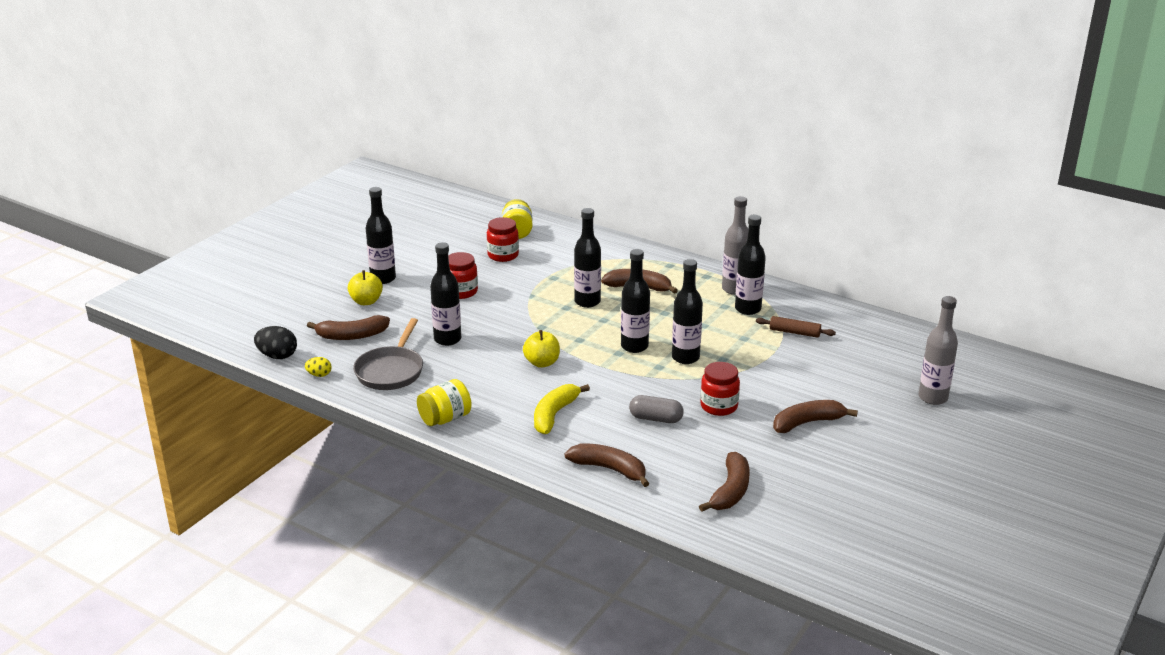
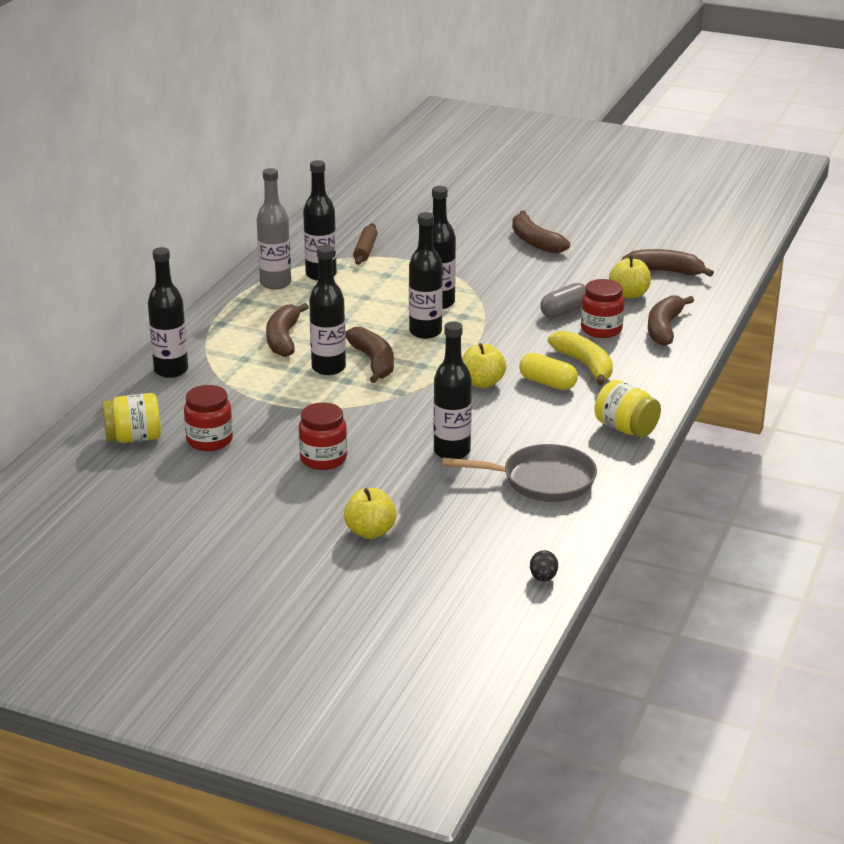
camera: 100 degrees left, 0 degrees up
(277, 356) = (543, 578): black egg -> black egg, size x0.59
(319, 375) = (575, 533): yellow egg -> none
(351, 335) = (468, 526): brown banana -> brown banana (373, 362)
(383, 279) = (299, 529): black bottle -> black bottle (171, 370)
(531, 392) = (547, 383): none -> yellow capsule
(554, 415) = (585, 365): yellow banana -> yellow banana turned 135 degrees counterclockwise
(656, 418) = (564, 311): grey capsule -> grey capsule turned 45 degrees clockwise
(683, 460) = (629, 294): none -> yellow apple
(719, 406) = (526, 282): red jar -> red jar (601, 329)
(933, 397) = (466, 191): grey bottle -> none

